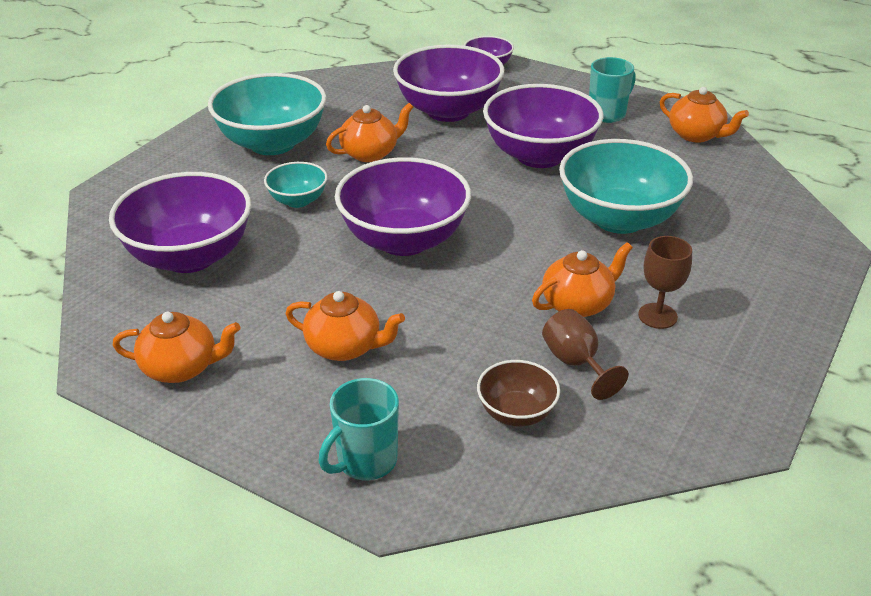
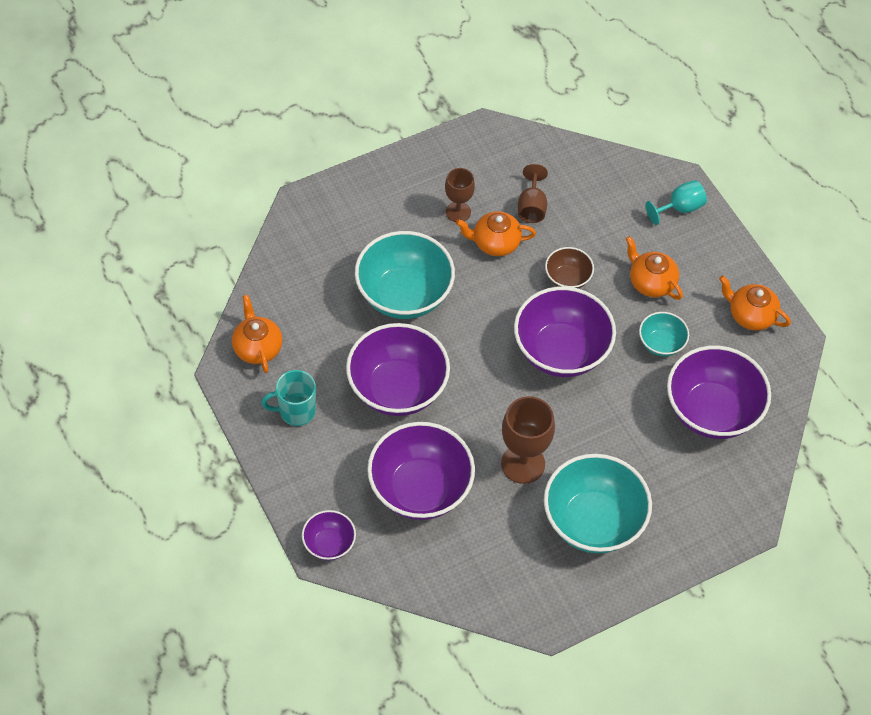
camera: 150 degrees left, 20 degrees up
(298, 200) = (610, 433): turquoise bowl -> turquoise bowl (661, 344)
(365, 461) = (680, 208): turquoise mug -> turquoise goblet
(370, 153) = (523, 464): orange teapot -> brown goblet
(516, 412) = (587, 195): brown bowl -> brown bowl (567, 278)

